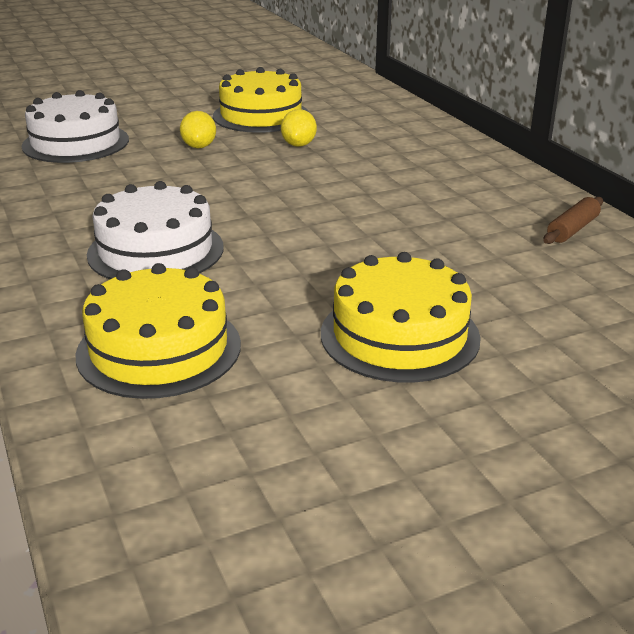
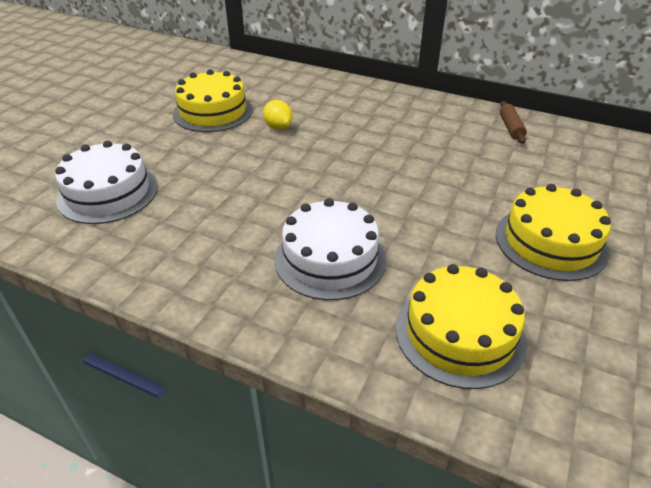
camera: 40 degrees left, 10 degrees up
(199, 146) = (213, 156): yellow lemon -> none

